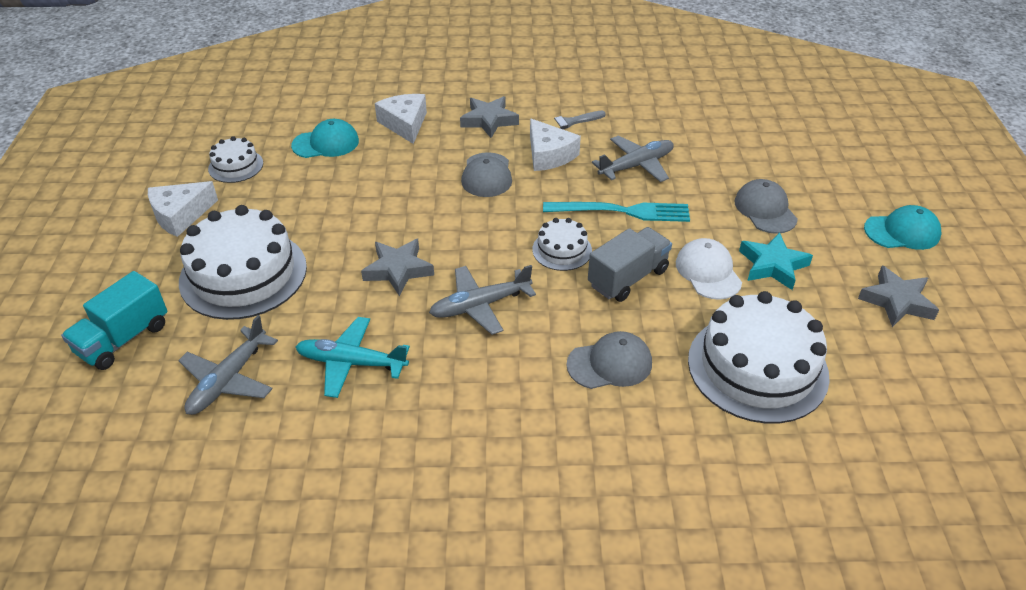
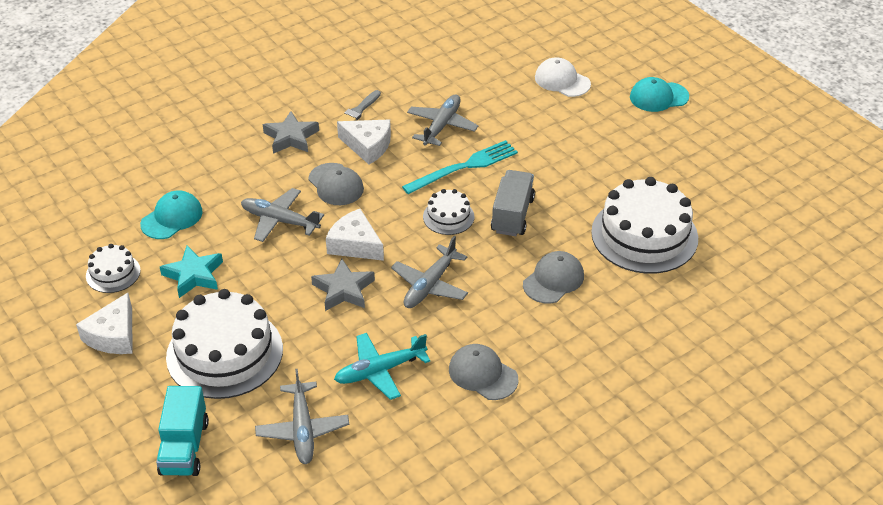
camera: 35 degrees left, 0 degrees up
(405, 124) = (223, 171): white cheese -> white cheese (355, 244)
(407, 184) = (280, 221): none -> grey plane
(708, 272) = (561, 185): white cap -> white cap (562, 81)
(765, 210) = (560, 120): grey cap -> grey cap (483, 374)
(773, 265) = (598, 160): turquoise star -> turquoise star (194, 275)
(897, 301) = (691, 149): grey star -> none
(902, 232) = (658, 97): turquoise cap -> turquoise cap turned 150 degrees counterclockwise

